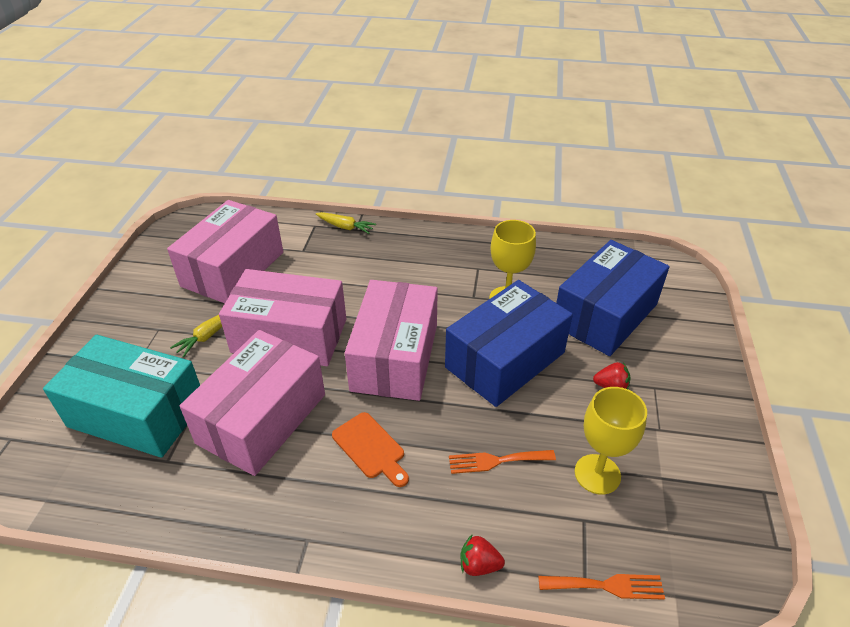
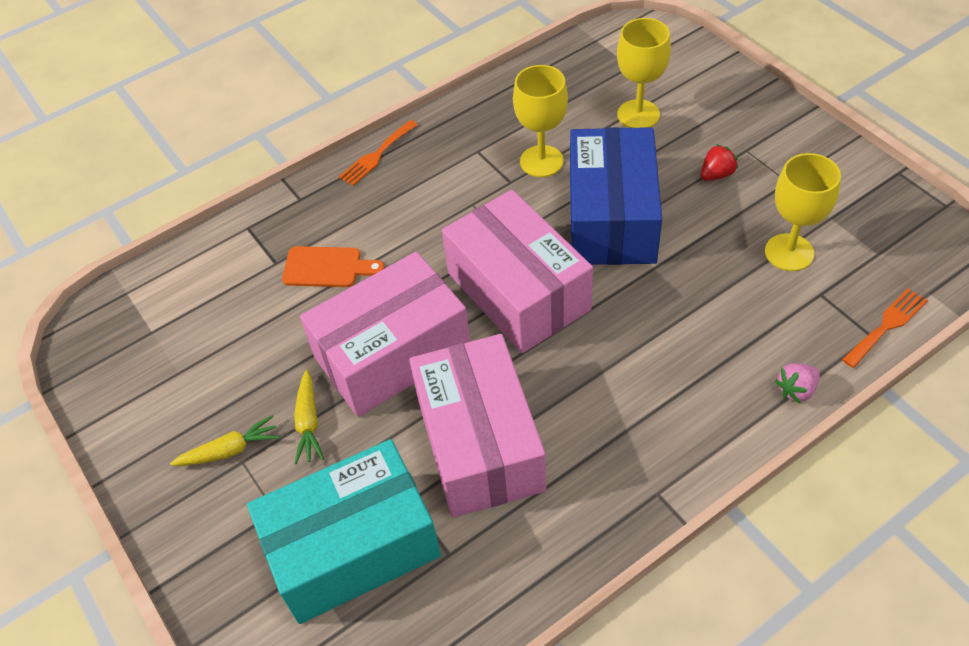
camera: 40 degrees left, 10 degrees up
(233, 269) = (227, 340): pink box -> none
(345, 227) = (285, 205): yellow carrot -> yellow carrot (230, 450)
(370, 448) = (606, 382): orange cutting board -> orange cutting board (327, 267)
(479, 565) = (796, 390): red strawberry -> pink strawberry
(496, 461) = (711, 305): orange fork -> orange fork (376, 155)
(605, 315) = (638, 114): blue box -> yellow goblet

